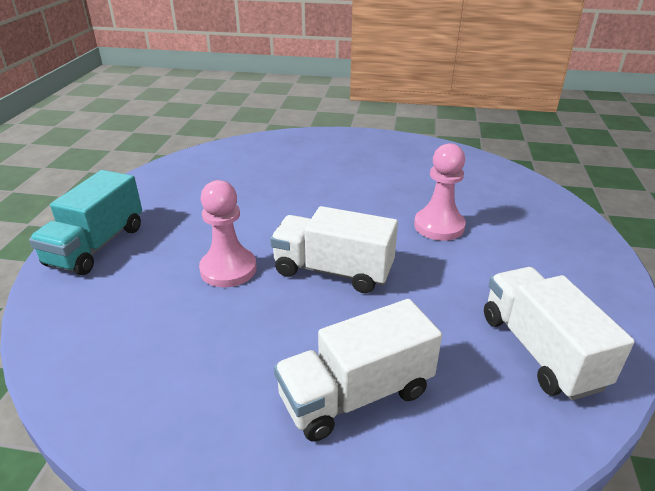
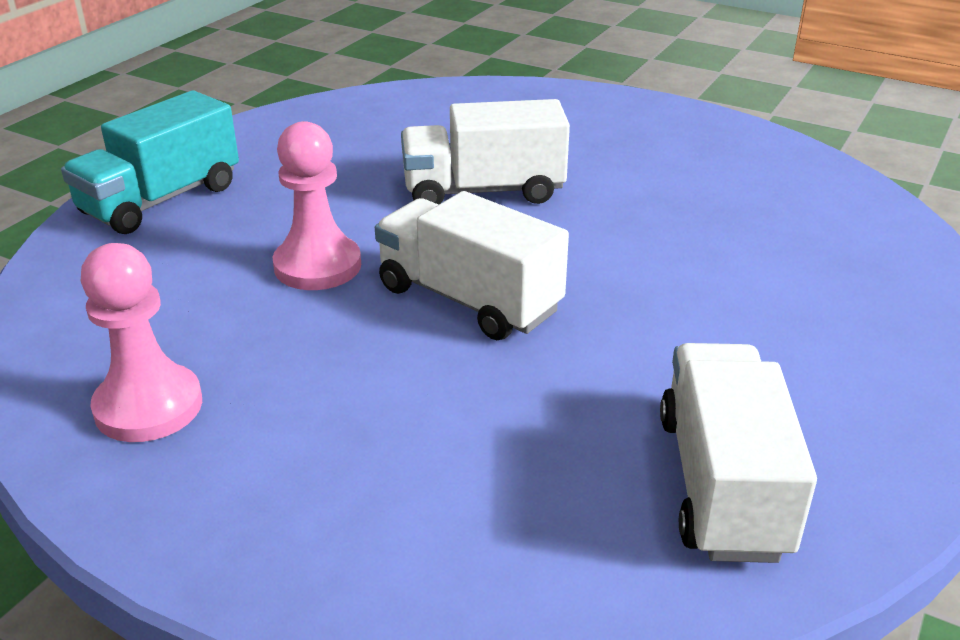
camera: 20 degrees right, 0 degrees up
(356, 394) = (390, 470): white truck -> white truck (483, 191)
(439, 226) = (687, 268): pink pawn -> pink pawn (148, 406)

